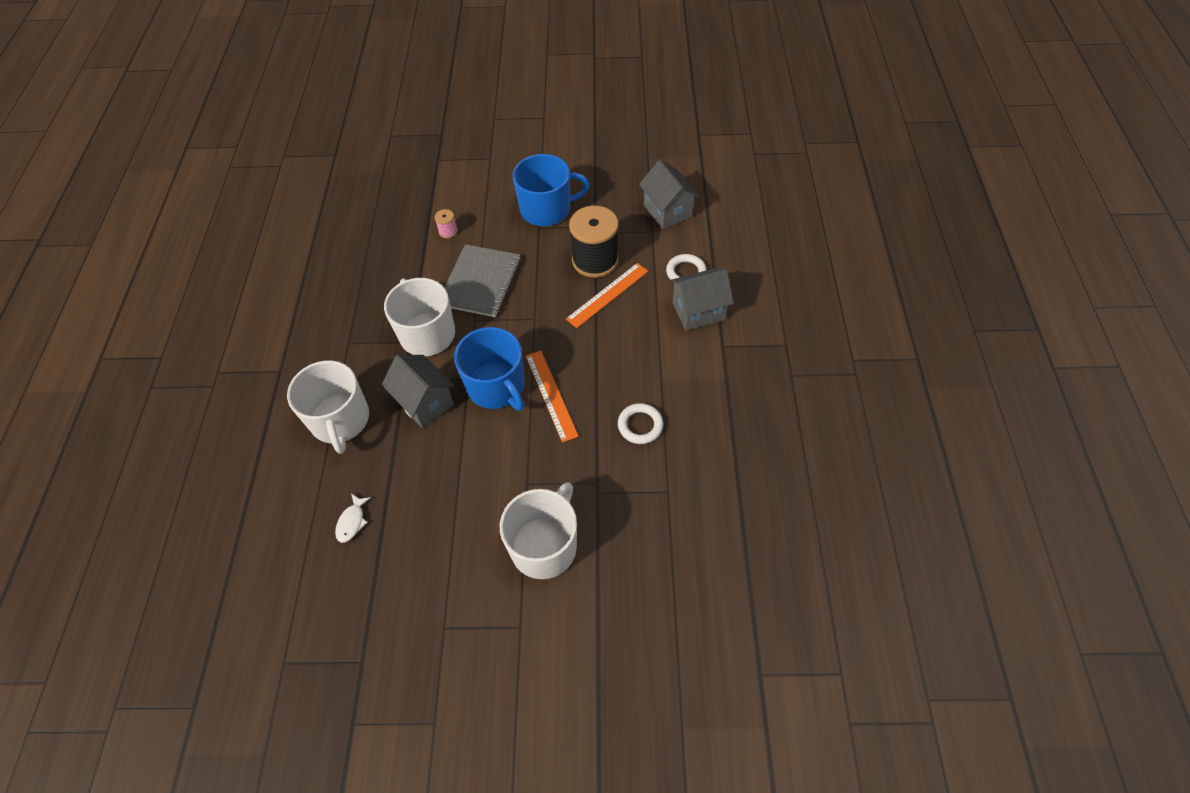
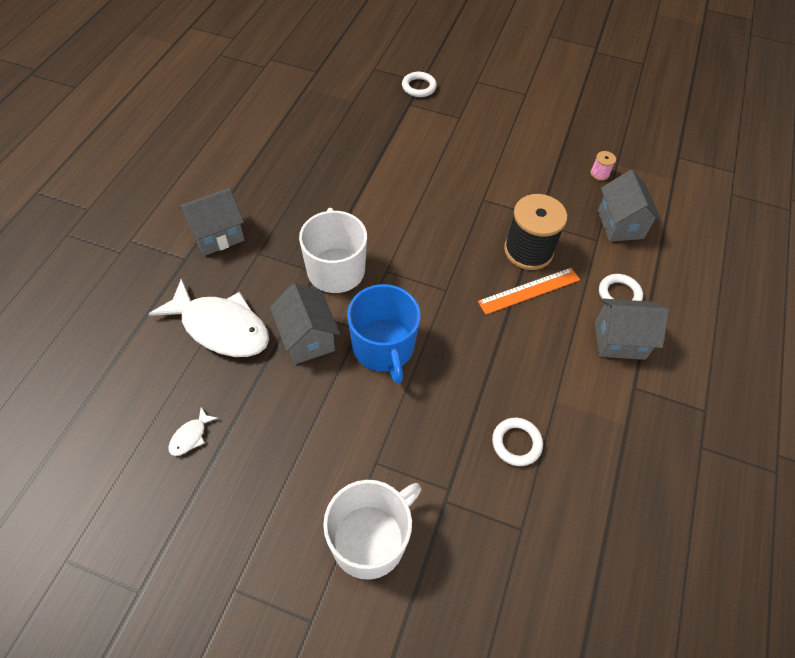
camera: 15 degrees right, 0 degrees up
(302, 340) = (217, 235): none -> grey house
(340, 420) = (221, 327): white mug -> white fish
(440, 140) = (419, 87): none -> white ring
(448, 231) = (393, 175): pink spool -> pink spool (599, 173)
(480, 282) = (406, 235): grey notebook -> none
(547, 209) = (497, 184): blue mug -> none
(551, 395) = (435, 376): orange ruler -> none

